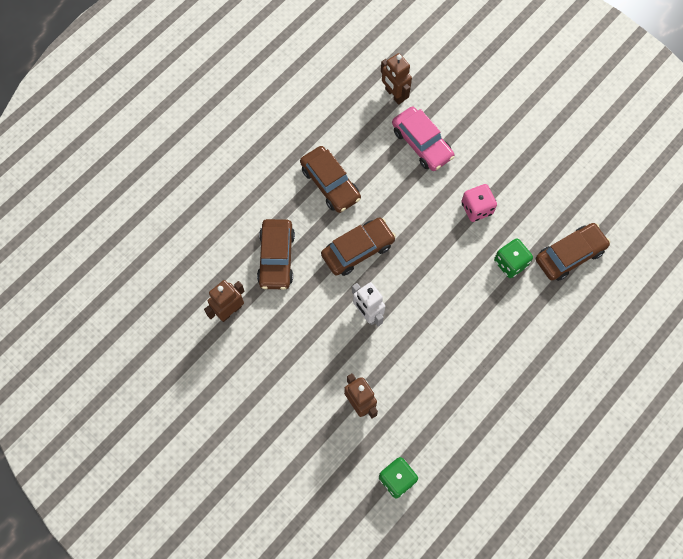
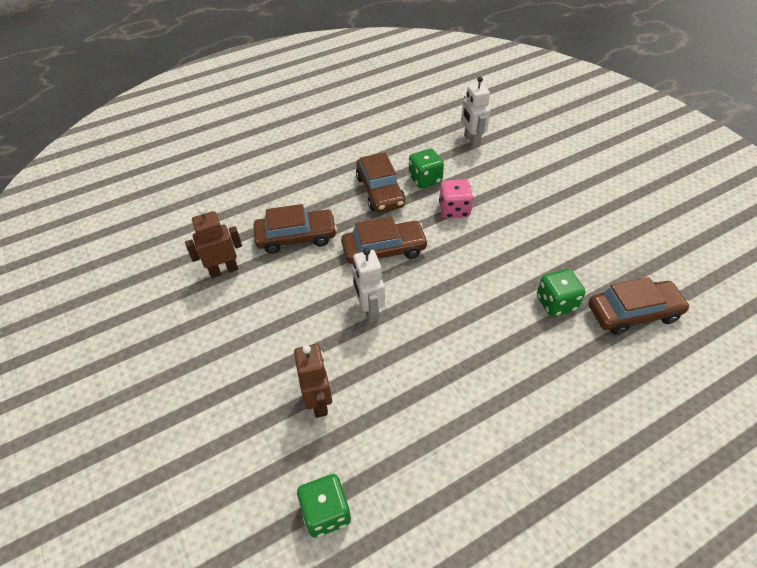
camera: 20 degrees right, 20 degrees down
(276, 258) = (296, 237): brown car -> brown car turned 120 degrees counterclockwise
(366, 158) = (425, 179): none -> green dice
(394, 95) = (471, 140): brown robot -> white robot
(422, 143) = (486, 180): pink car -> none
(476, 208) = (529, 244): pink dice -> pink dice (454, 210)

